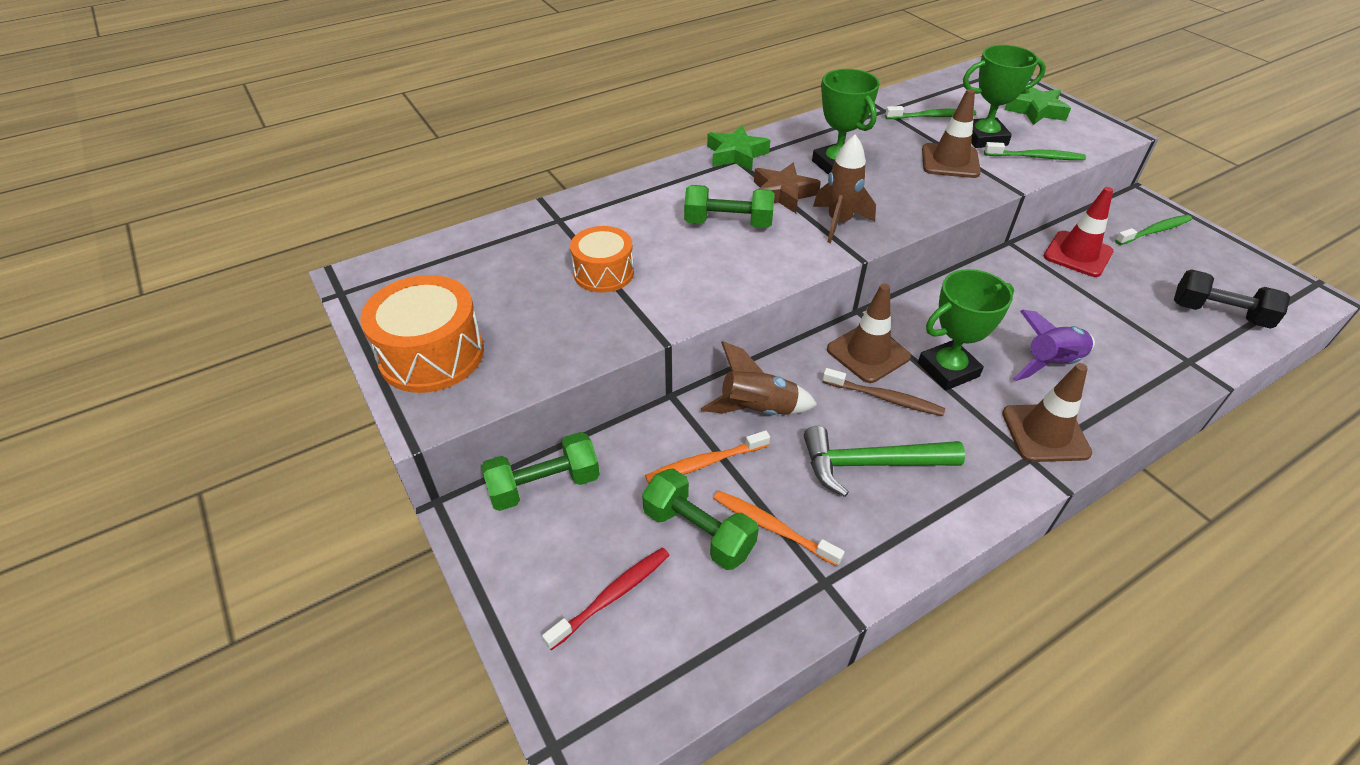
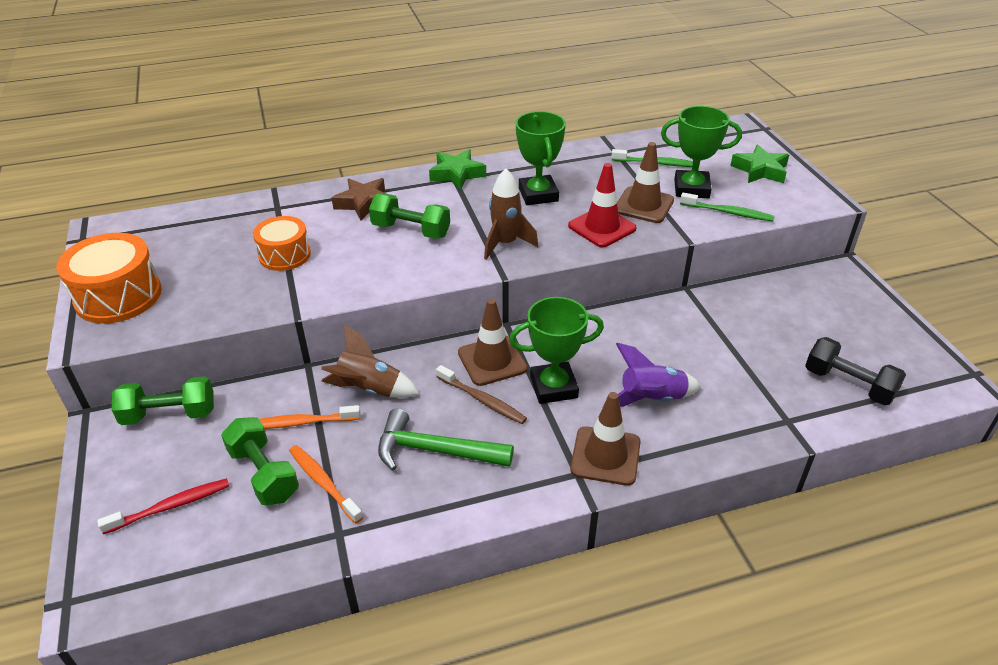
camera: 15 degrees right, 5 degrees down
(783, 194) = (474, 212): brown star -> brown star (364, 203)
(1077, 254) = (744, 308): red traffic cone -> red traffic cone (602, 227)
(1154, 231) = (837, 299): green toothbrush -> none

